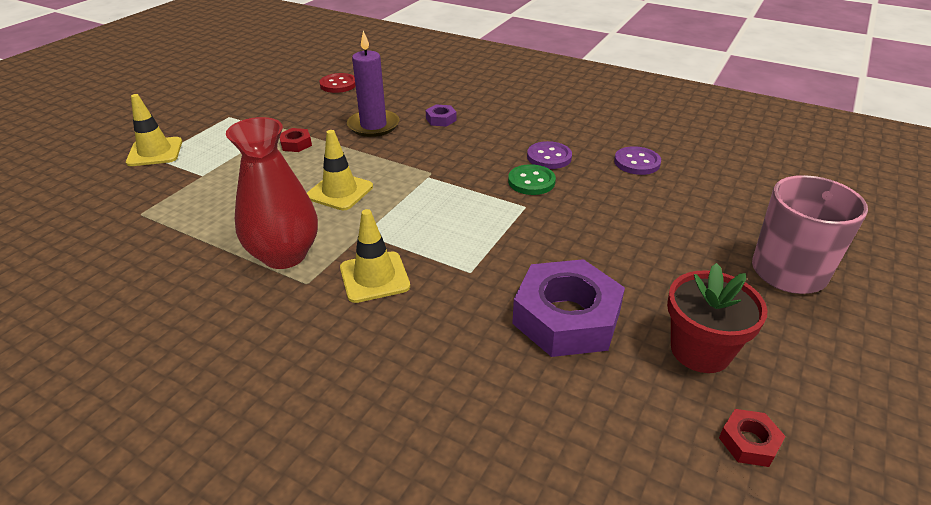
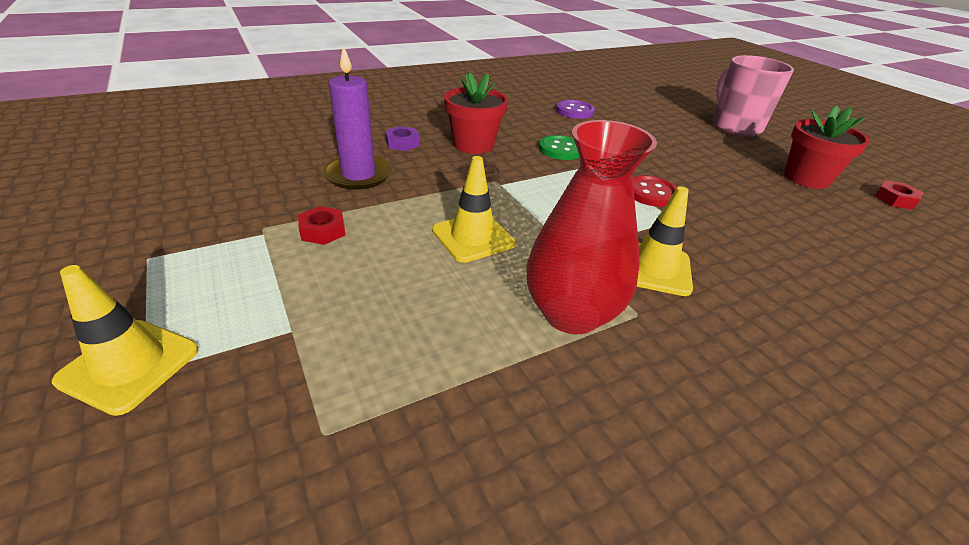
camera: 60 degrees left, 0 degrees up
(338, 84) = (222, 161): red button -> red button (650, 193)
(480, 144) = (473, 145): none -> red flower pot
(549, 157) = (531, 131): purple button -> none
(566, 318) = (756, 205): purple nut -> none

